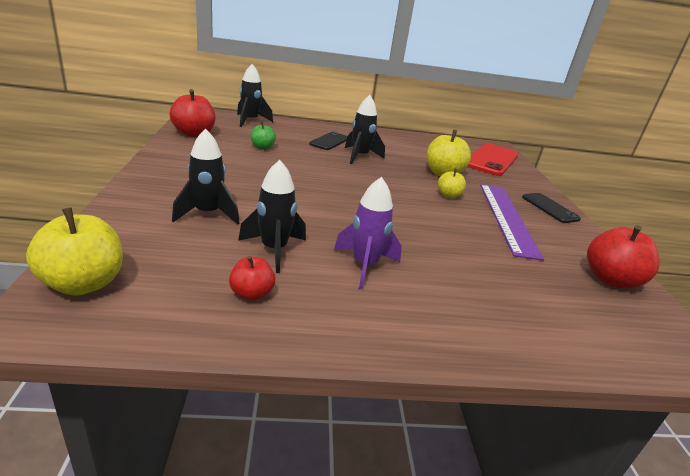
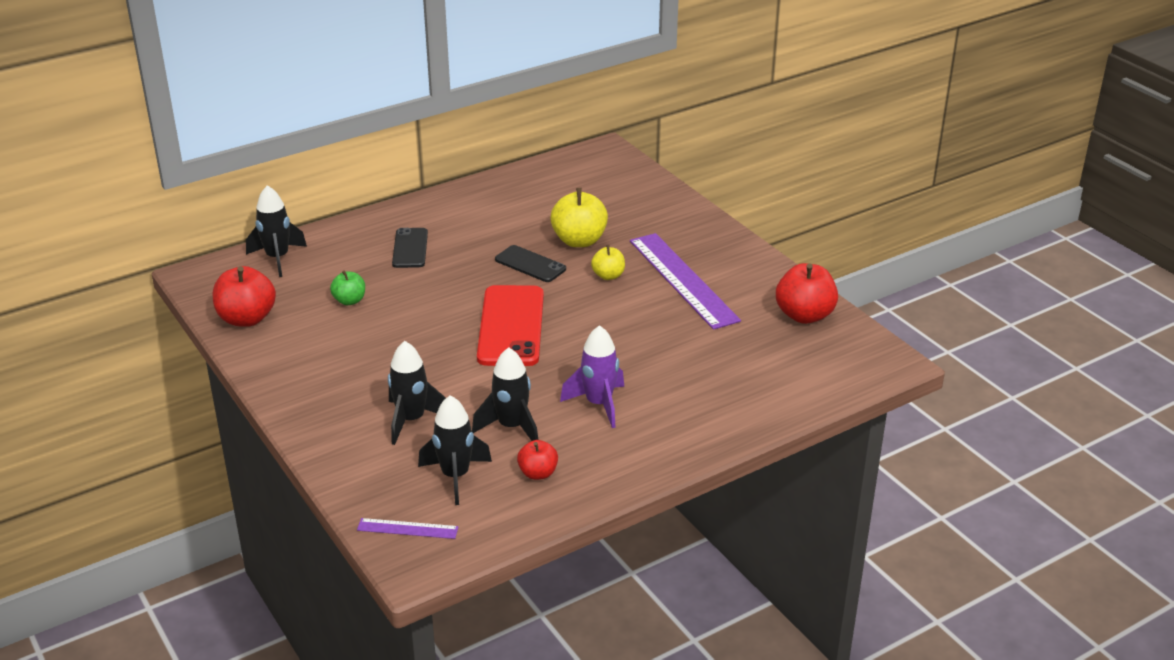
camera: 25 degrees left, 5 degrees up
(84, 283) = (407, 528): yellow apple -> purple ruler
(360, 156) = (469, 258): black rocket -> black rocket (455, 476)
(491, 160) = (615, 185): red phone -> red phone (511, 326)
(550, 208) = (717, 242): black phone -> black phone (530, 264)

